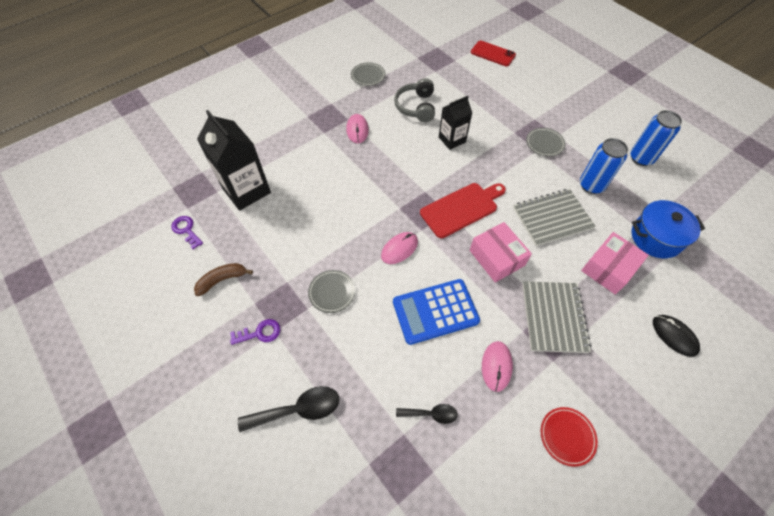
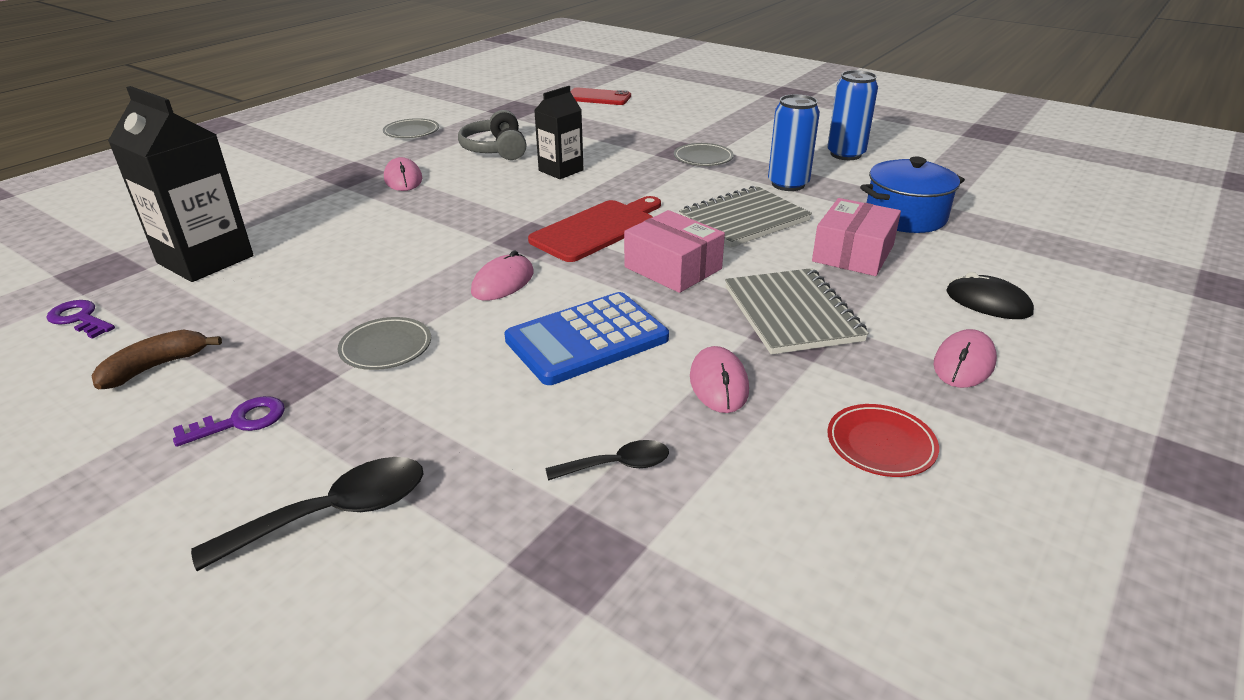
camera: 15 degrees left, 25 degrees down
(637, 385) = (964, 363): none -> pink mouse

